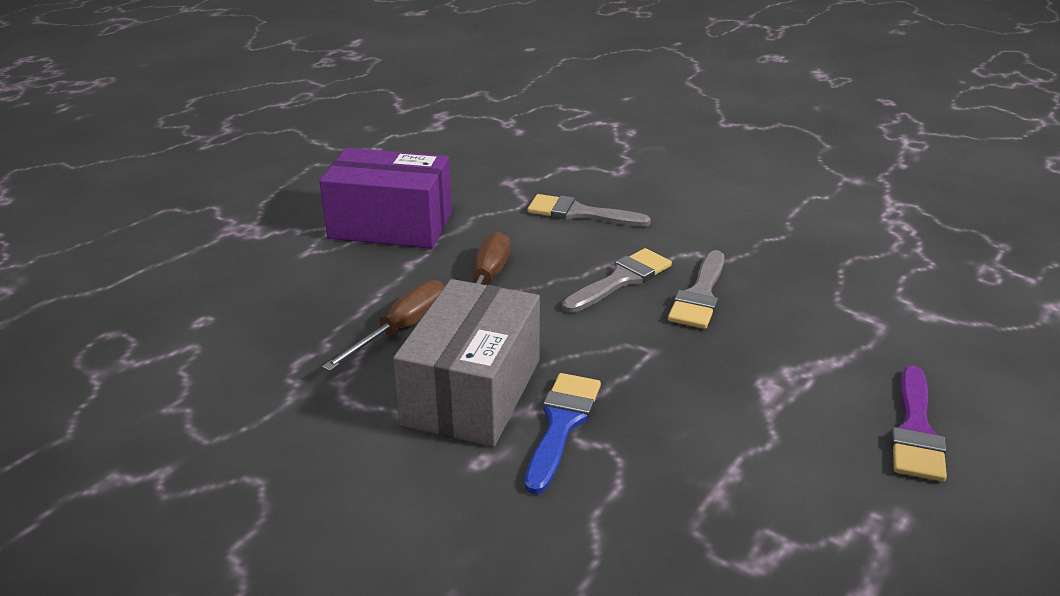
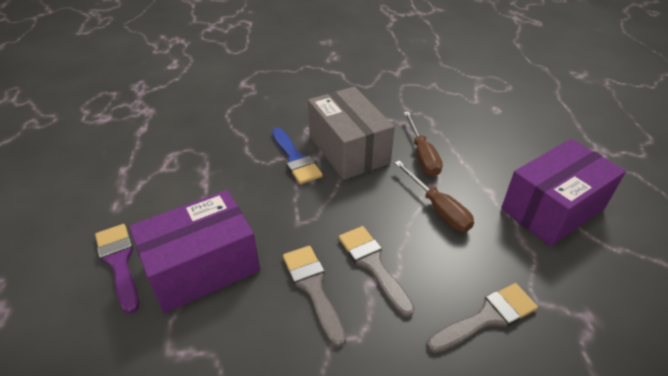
camera: 135 degrees right, 10 degrees up
(621, 280) = (373, 264): grey brush -> grey brush turned 150 degrees clockwise
(806, 369) = (202, 267): none -> purple box

